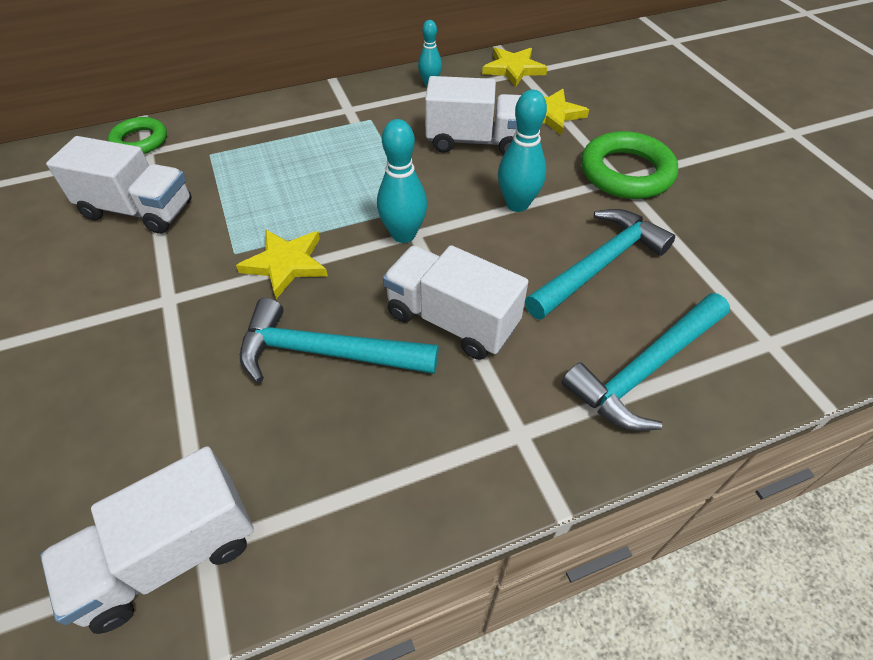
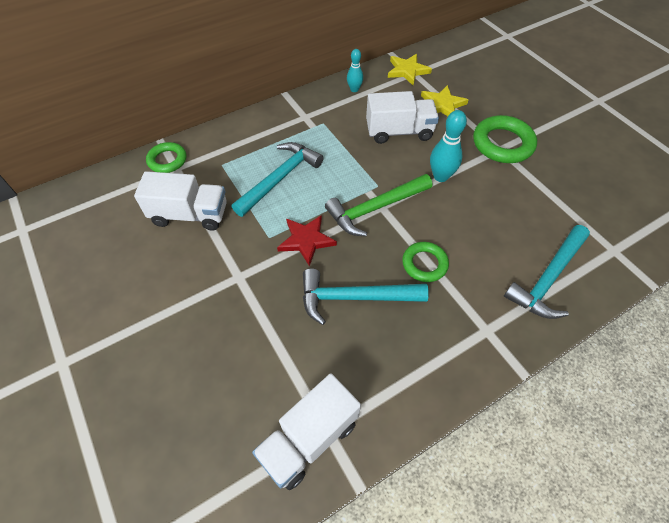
camera: 10 degrees left, 5 degrees up
(286, 264) = (306, 240): yellow star -> red star
(403, 234) = (375, 208): turquoise bowling pin -> green hammer
(451, 320) = (424, 264): white truck -> green ring
(599, 265) = (503, 213): turquoise hammer -> turquoise hammer (280, 178)

